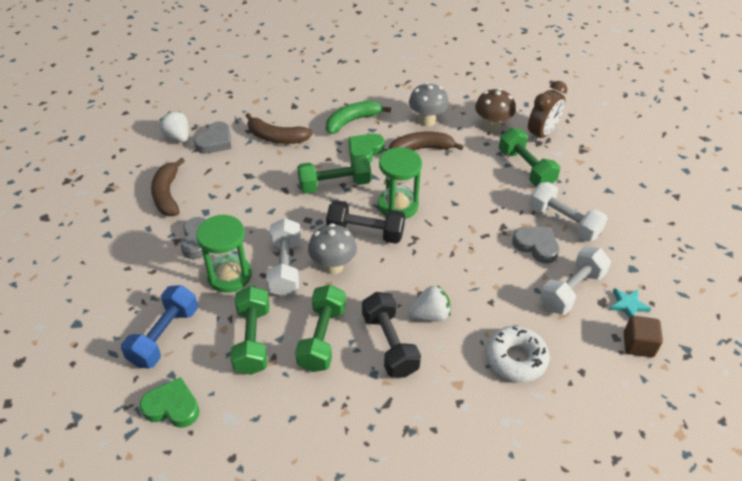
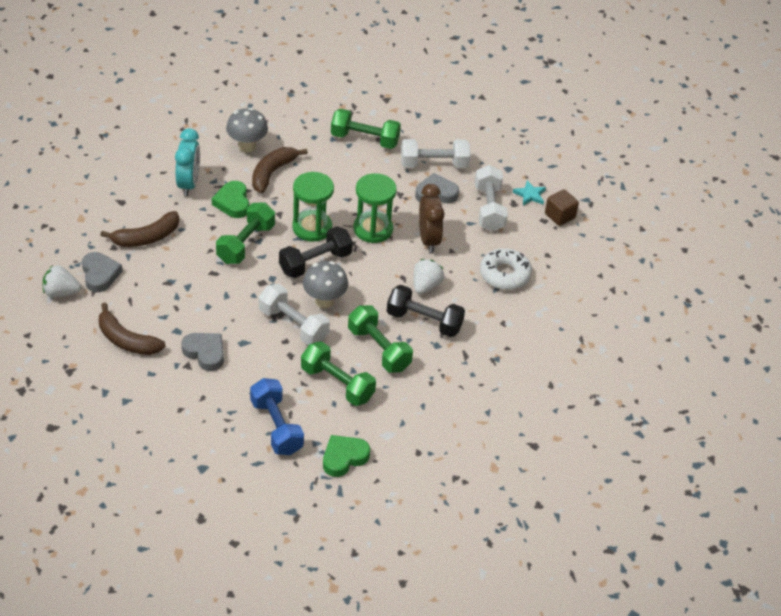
camera: 50 degrees left, 0 degrees up
(229, 275) = (262, 359): green hourglass -> green hourglass (373, 229)
(352, 121) = (189, 184): green banana -> turquoise clock
(492, 126) = (301, 120): brown mushroom -> none
(541, 134) = (344, 103): brown clock -> brown clock (428, 239)

